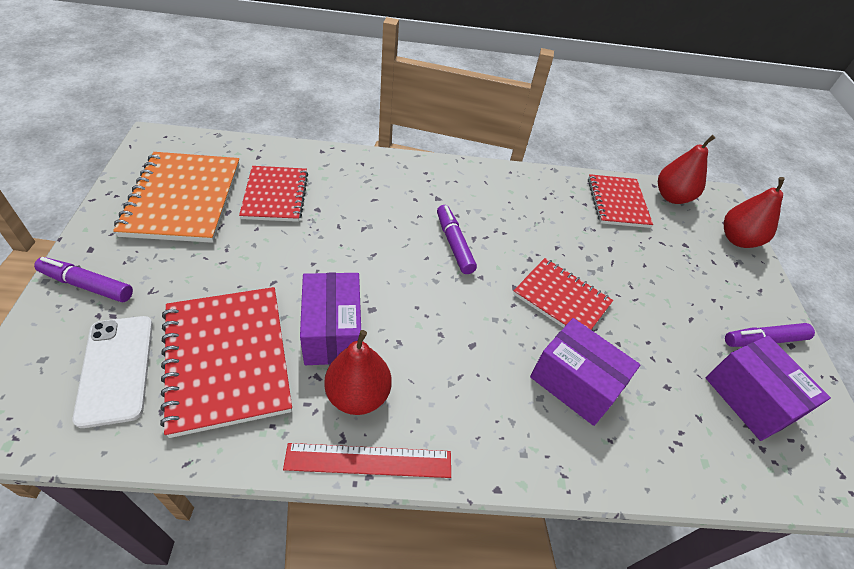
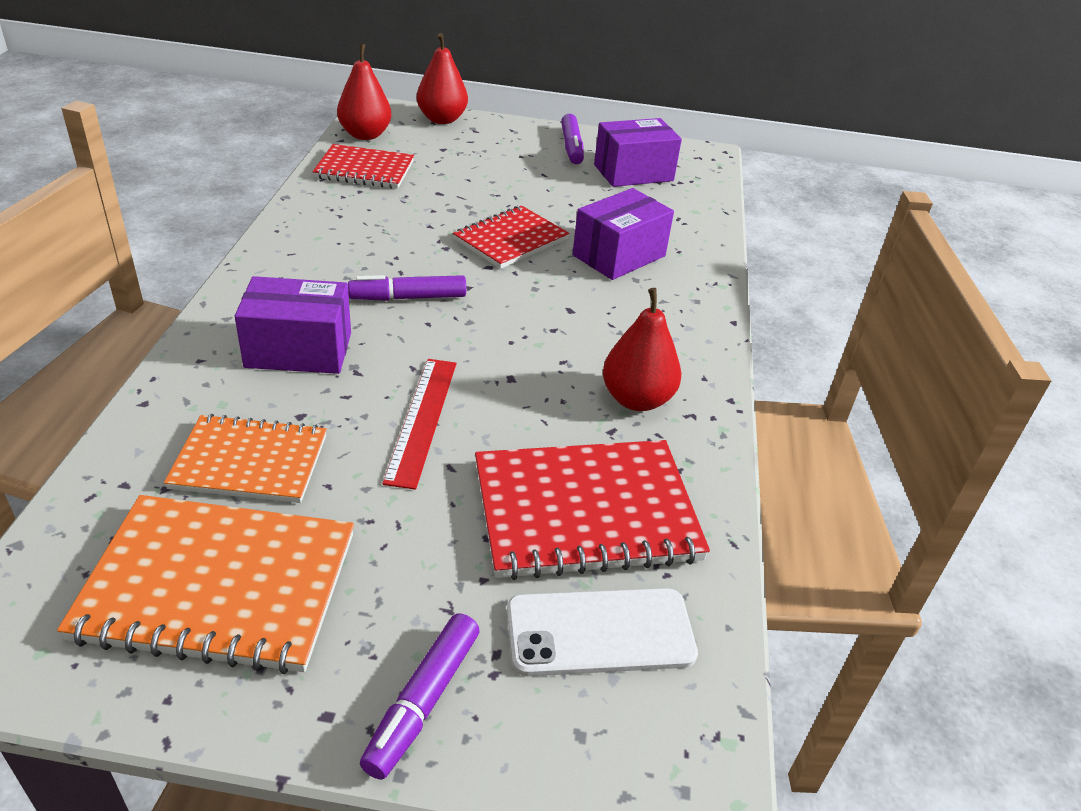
camera: 80 degrees left, 10 degrees down
(275, 195) = (250, 462): red notebook -> orange notebook
(333, 332) = (546, 413): purple box -> purple box (299, 350)
(369, 460) = (714, 398): red ruler -> red ruler (422, 419)

